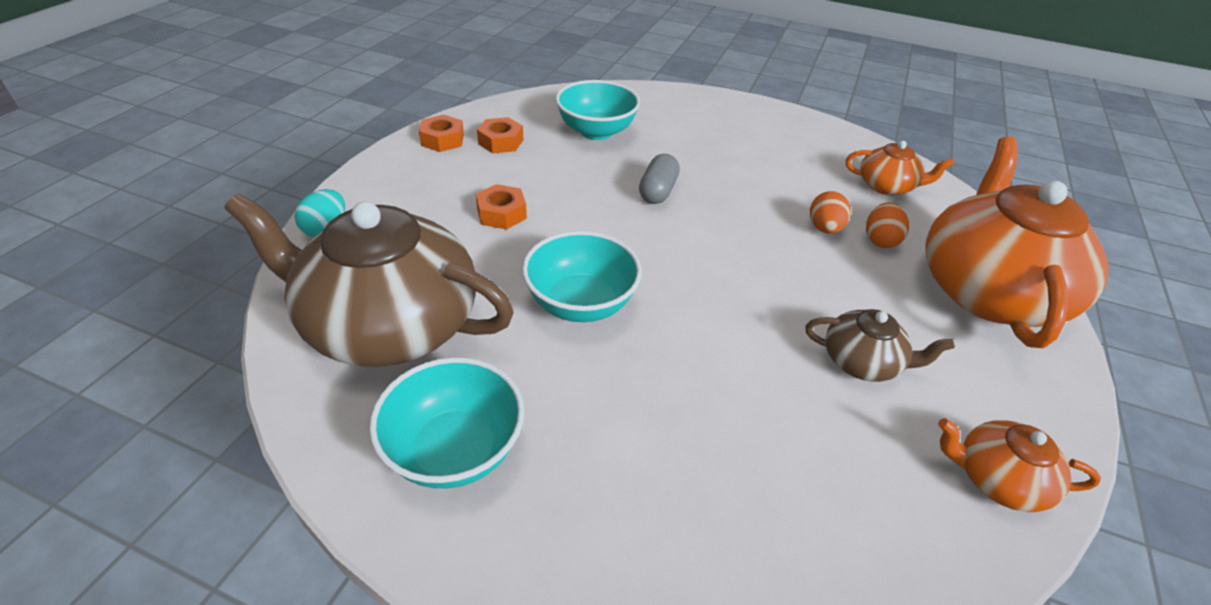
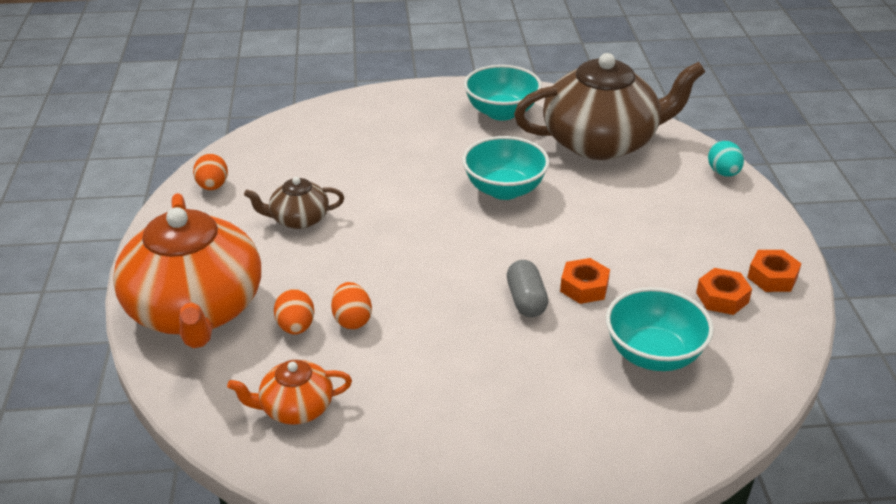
camera: 155 degrees right, 5 degrees down
(501, 214) = (627, 228): orange nut -> orange nut (584, 287)
(997, 479) = (212, 186): orange teapot -> orange egg

